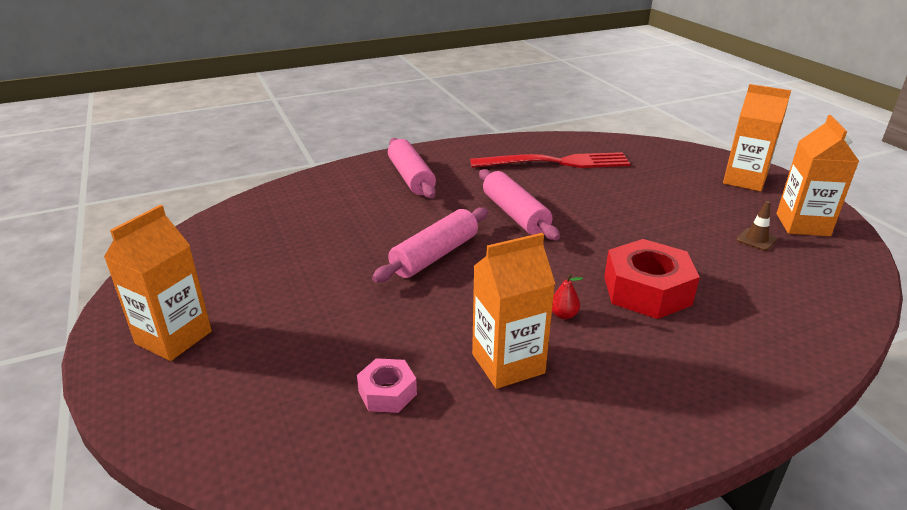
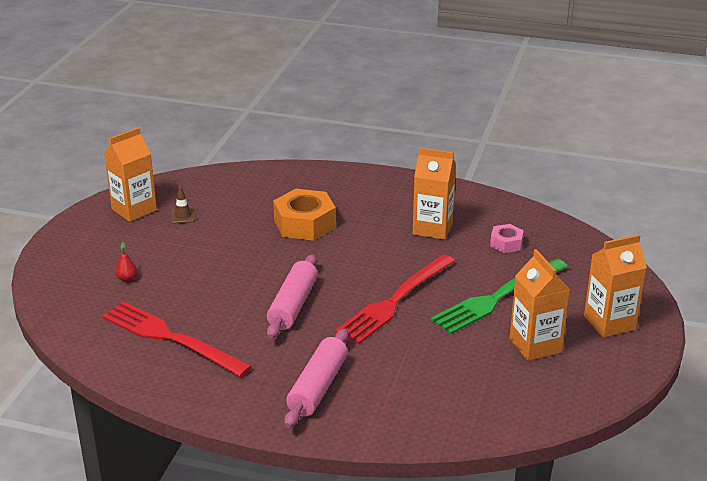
camera: 140 degrees left, 0 degrees up
(333, 306) = (497, 298): none -> green fork
(435, 255) = (394, 301): pink rolling pin -> red fork
(563, 315) = (370, 234): red pear -> red pear (127, 278)
(647, 290) = (304, 224): red nut -> orange nut
(744, 180) = (81, 249): orange carton -> orange carton (535, 345)

